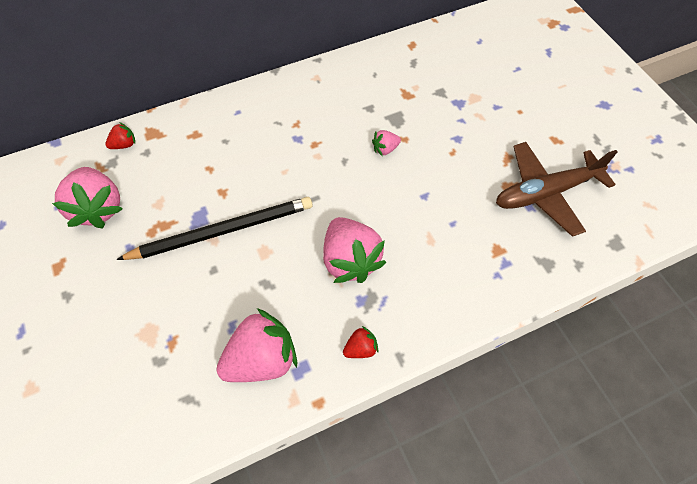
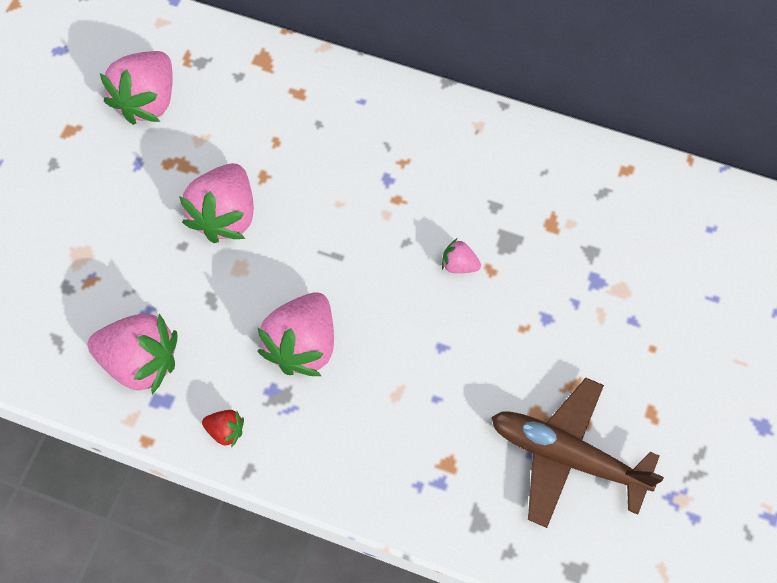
camera: 45 degrees right, 5 degrees up
(124, 145) = (227, 52): red strawberry -> none
(223, 231) = (225, 216): black pencil -> pink strawberry

